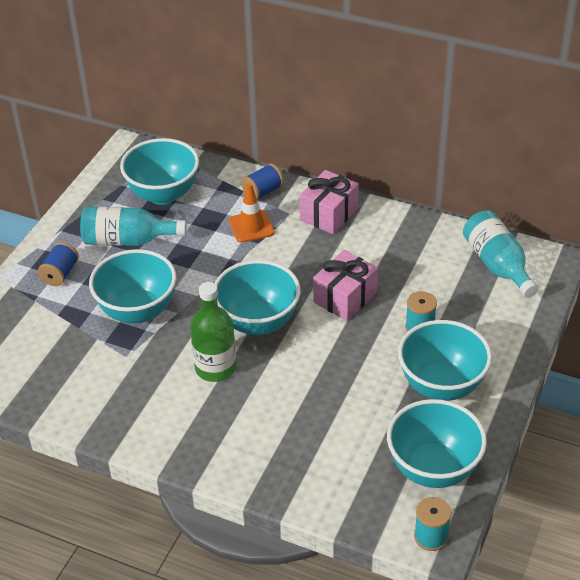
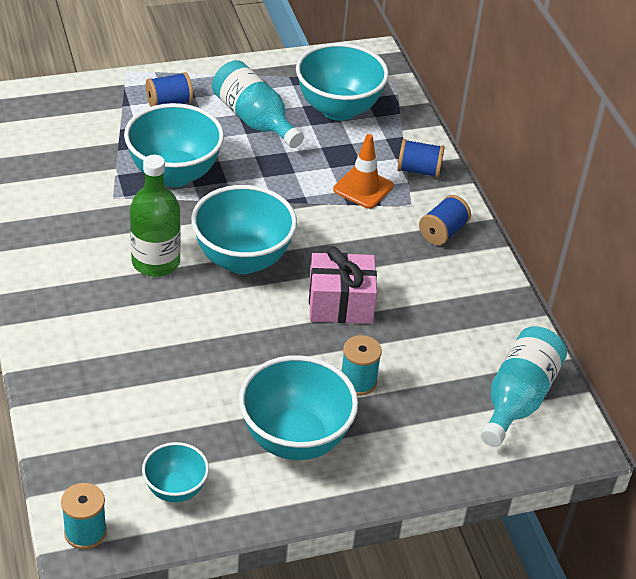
camera: 45 degrees right, 0 degrees up
(329, 214) = (443, 232): pink gift -> blue spool
(433, 469) = (175, 489): turquoise bowl -> turquoise bowl, size x0.54

